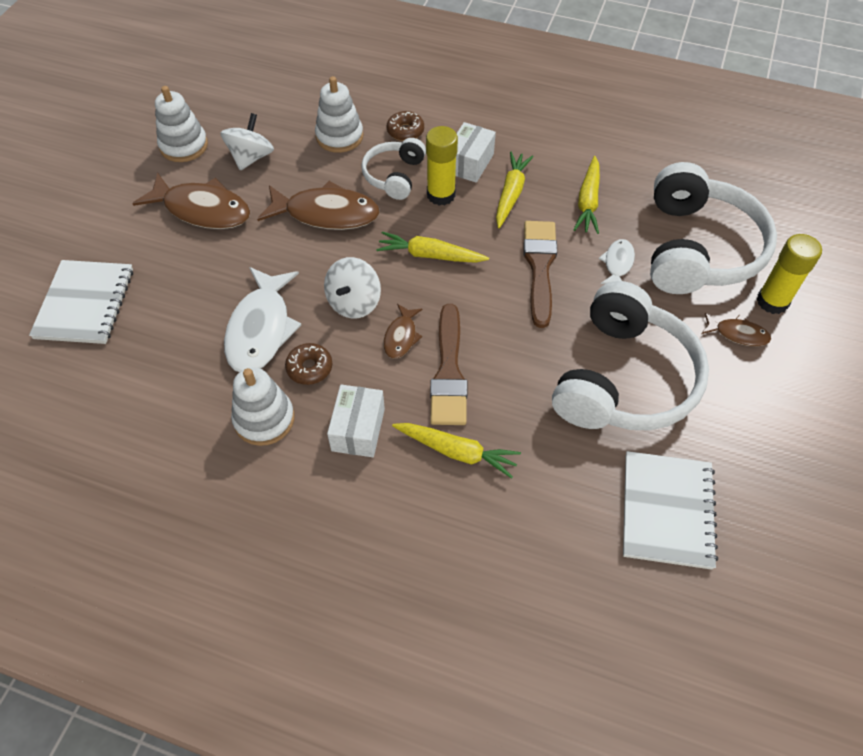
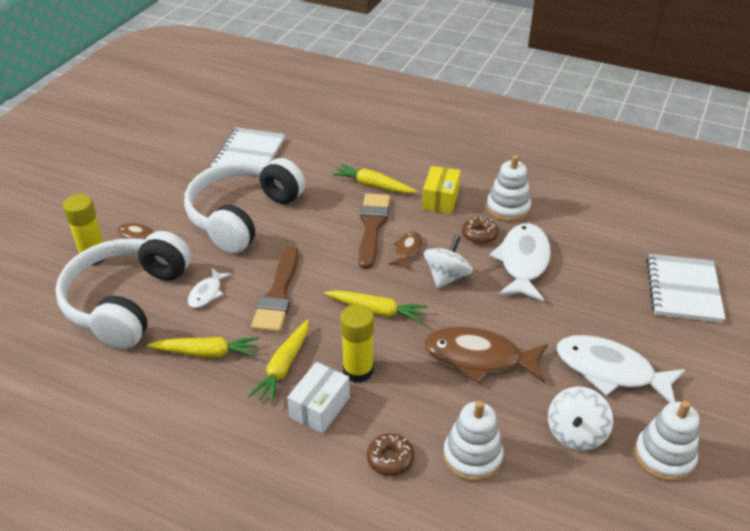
camera: 175 degrees left, 15 degrees down
(202, 210) = (610, 371): brown fish -> white fish
(358, 429) = (440, 199): white box -> yellow box
(394, 176) = (406, 397): white headphones -> none
(588, 202) = (207, 353): yellow carrot -> yellow carrot turned 75 degrees clockwise

